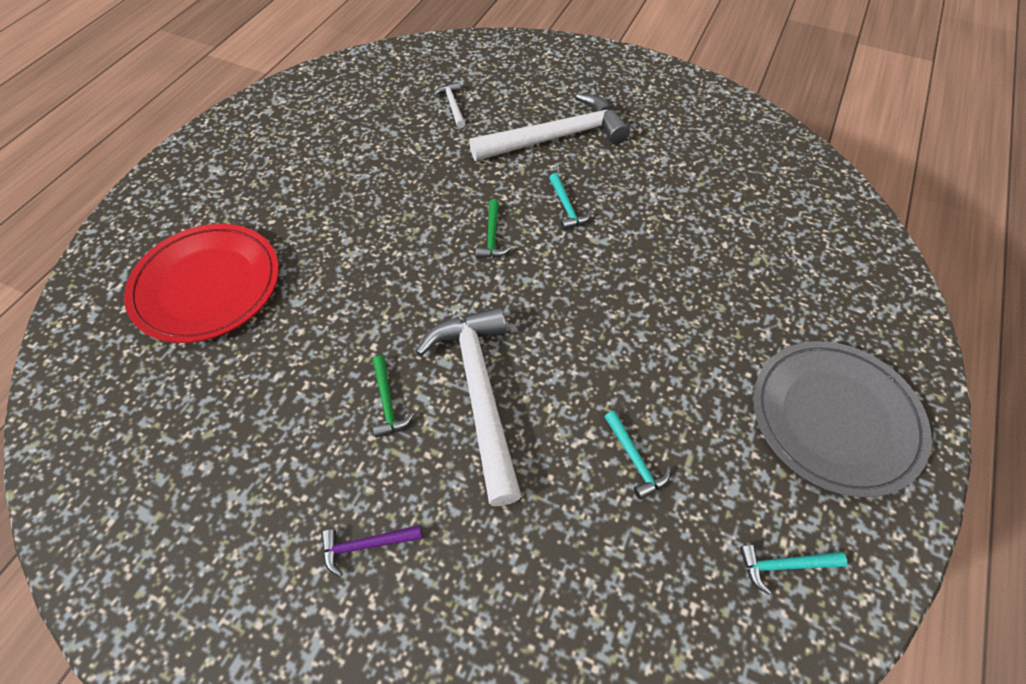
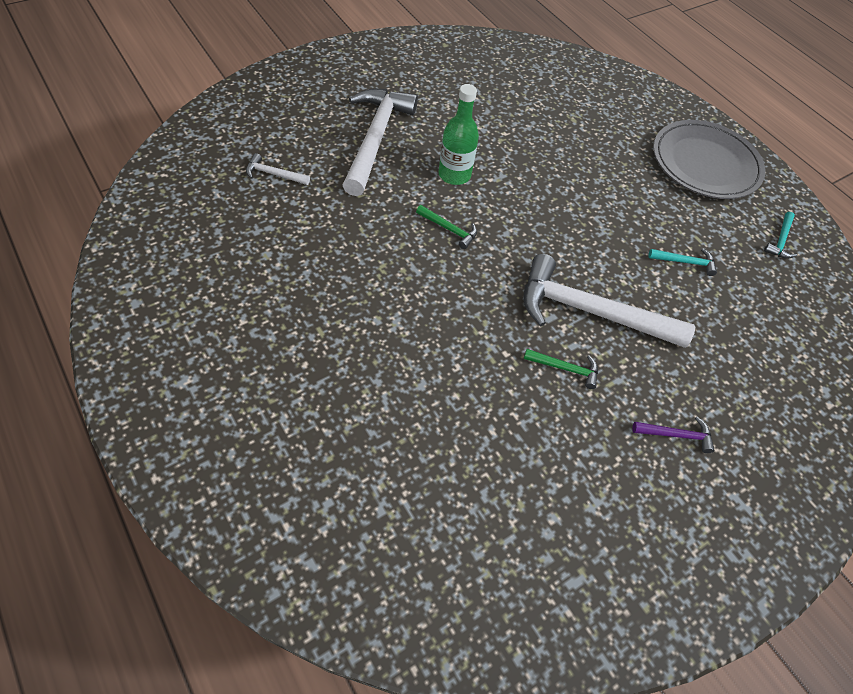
camera: 65 degrees left, 0 degrees up
(207, 286) = (349, 446): red plate -> none
(366, 545) = (676, 435): purple hammer -> purple hammer turned 105 degrees counterclockwise
(566, 207) = (454, 175): turquoise hammer -> green bottle

